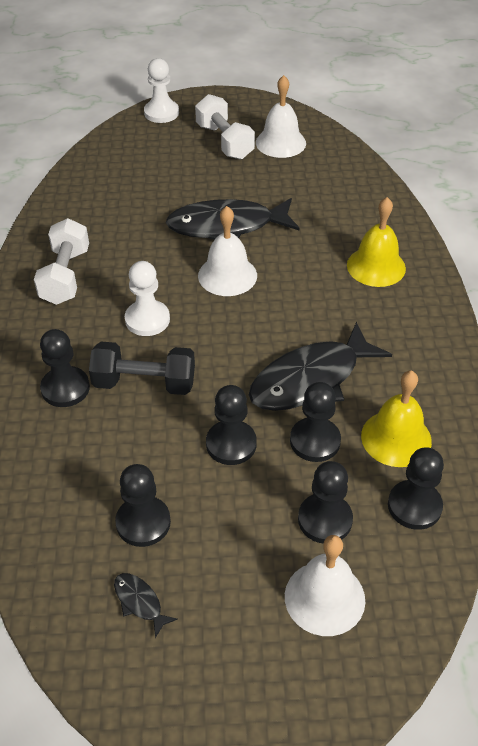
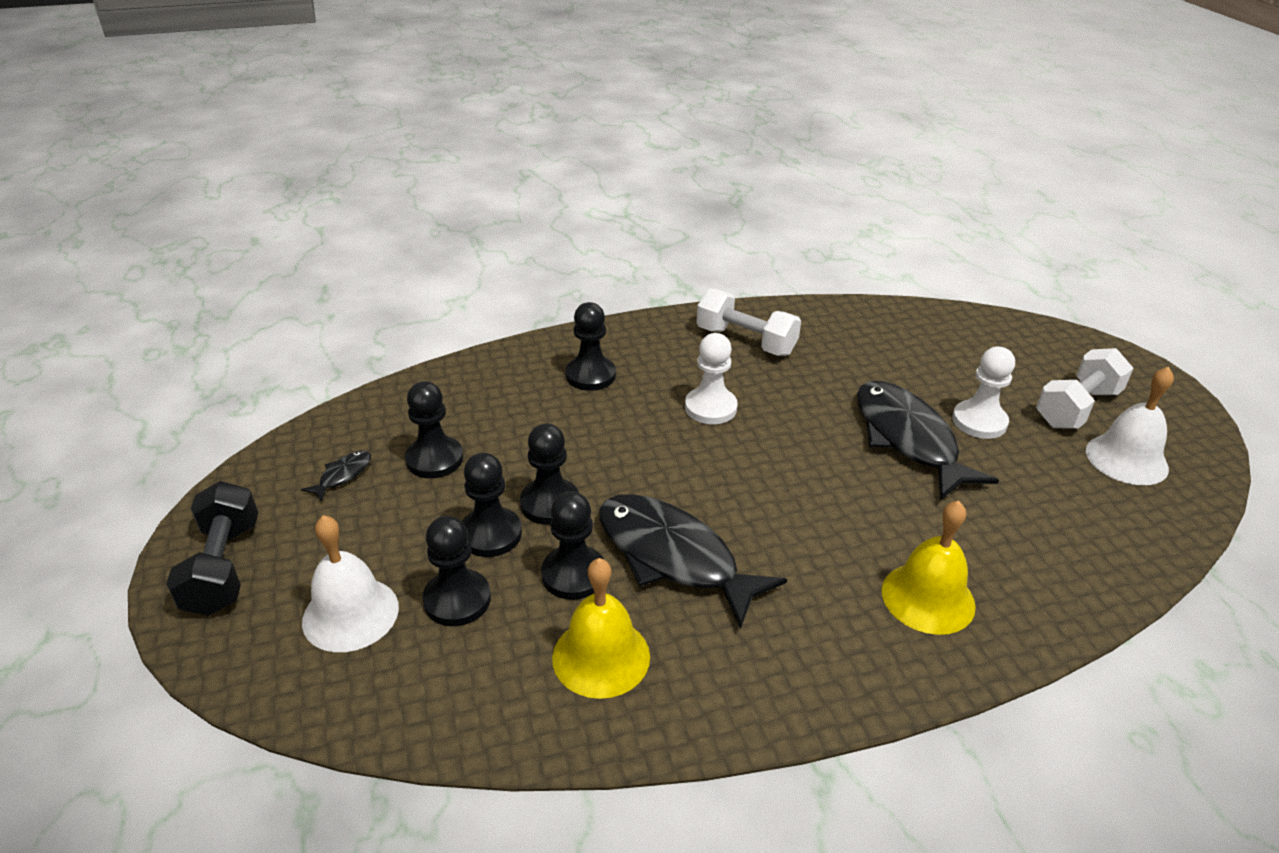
camera: 75 degrees right, 10 degrees down
(65, 276) = (746, 341): white dumbbell -> white dumbbell turned 45 degrees clockwise
(144, 383) = (616, 424): black dumbbell -> black dumbbell (224, 567)
(161, 113) = (1084, 347): white pawn -> white pawn (979, 421)
(227, 275) = (818, 455): white bell -> none
(414, 506) = (491, 688): black pawn -> black pawn (491, 534)

